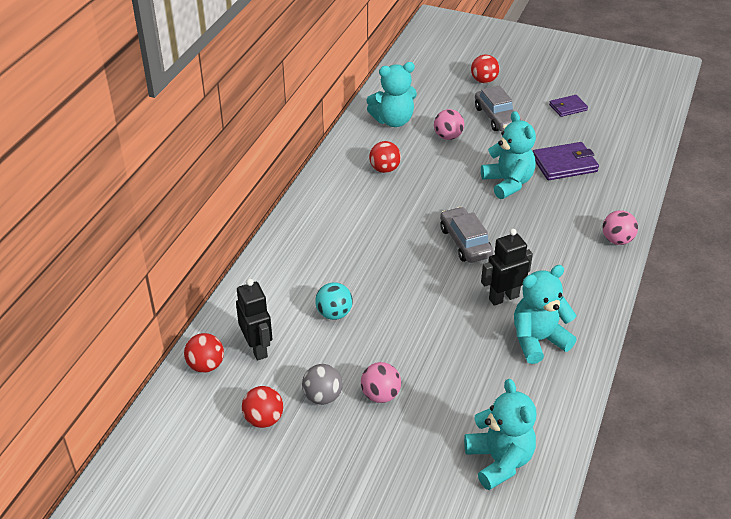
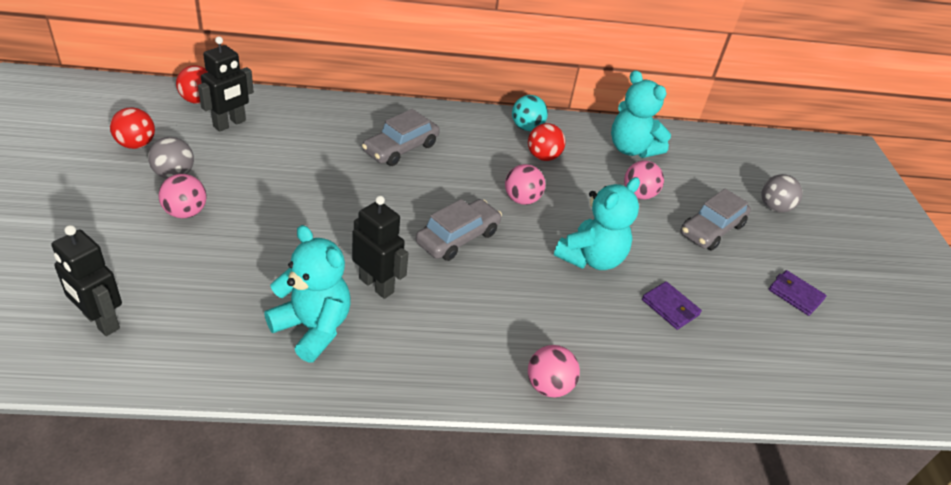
camera: 60 degrees right, 0 degrees up
(334, 313) = (296, 161): turquoise ball -> turquoise ball (526, 127)
(341, 245) = (400, 148): none -> grey car
(432, 196) = (521, 199): none -> pink ball
(484, 81) = (774, 207): red ball -> grey ball
(499, 461) = (100, 321): turquoise teddy bear -> black robot
(564, 164) = (670, 307): purple wallet -> purple wallet, size x0.61

